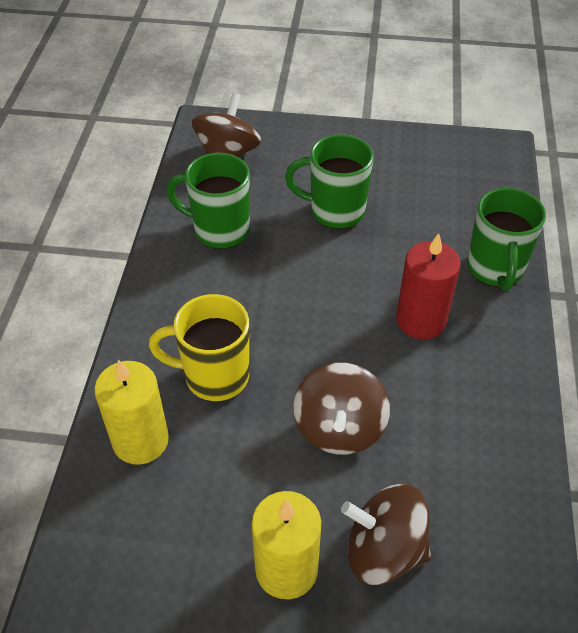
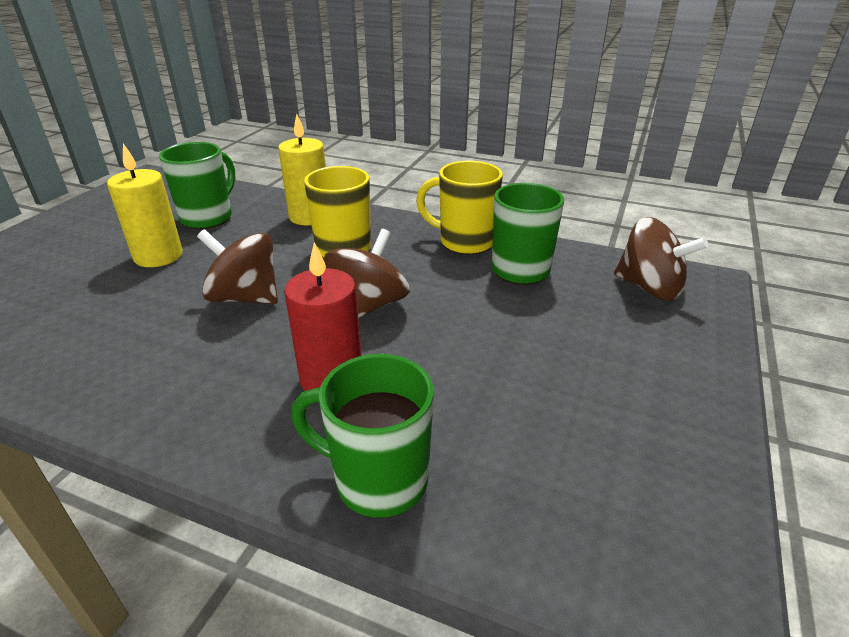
camera: 105 degrees right, 15 degrees down
(175, 277) = (464, 242): none -> yellow mug
(335, 211) = (537, 349): green mug -> green mug (208, 217)
(384, 550) = (121, 298): brown spinning top -> brown spinning top (368, 305)

